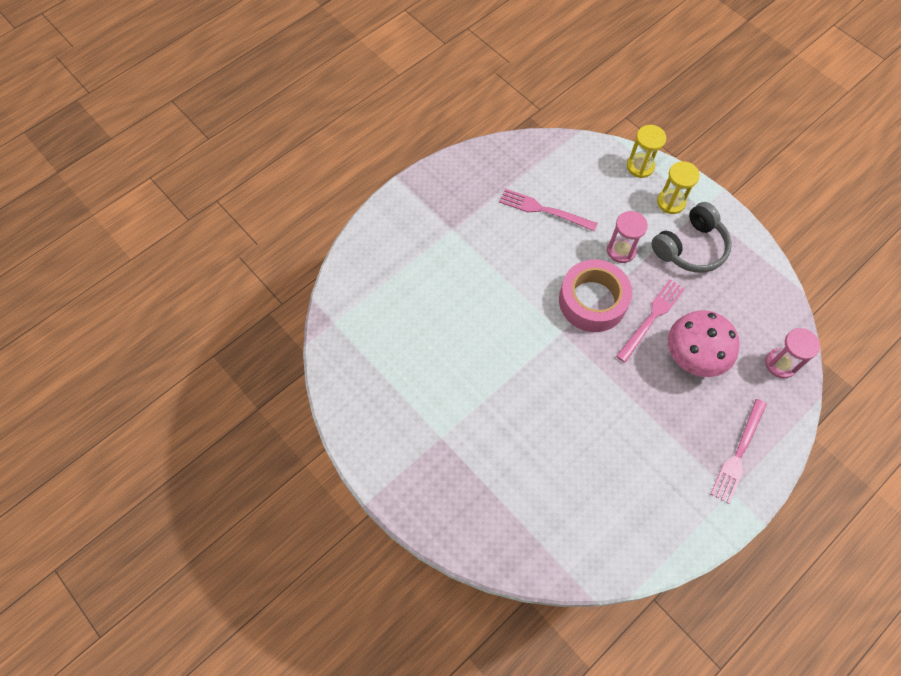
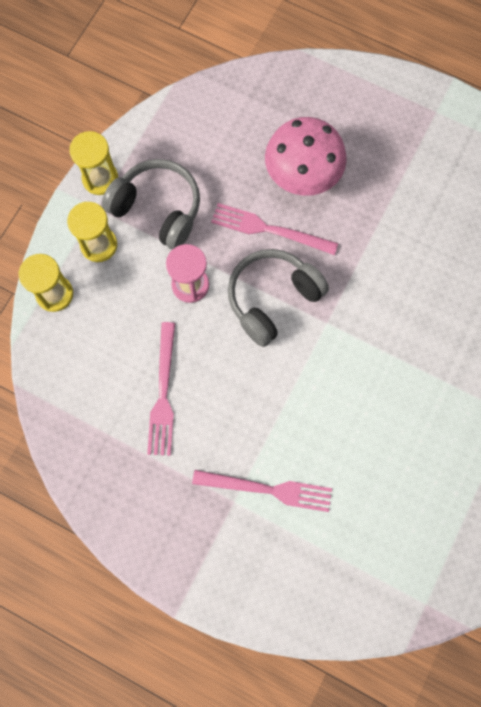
camera: 110 degrees left, 10 degrees up
(592, 301) = (272, 299): pink tape -> grey headphones
(726, 217) = (100, 179): none -> yellow hourglass
(738, 453) = (392, 112): pink fork -> pink fork (267, 489)
(780, 364) = (274, 91): pink hourglass -> none

